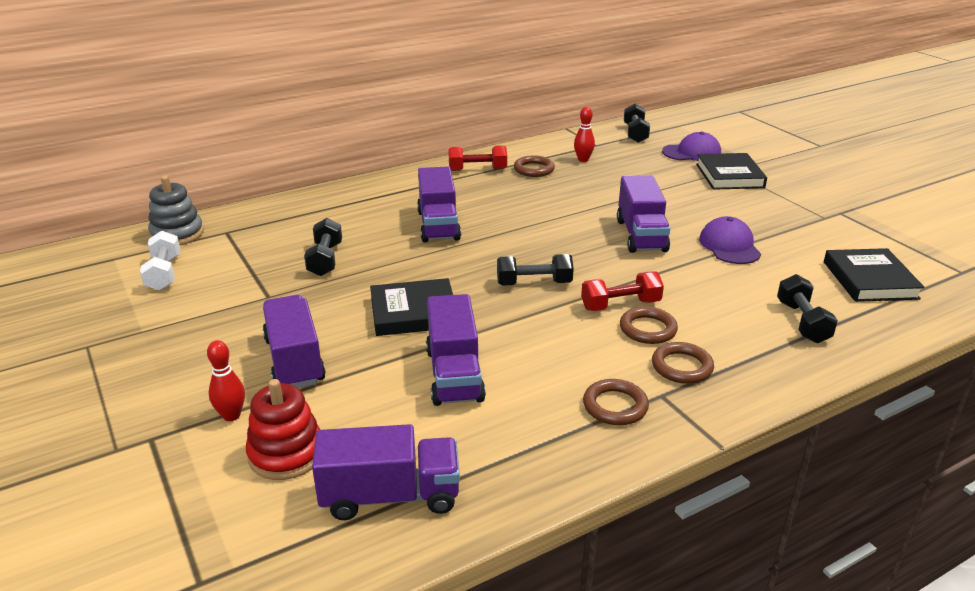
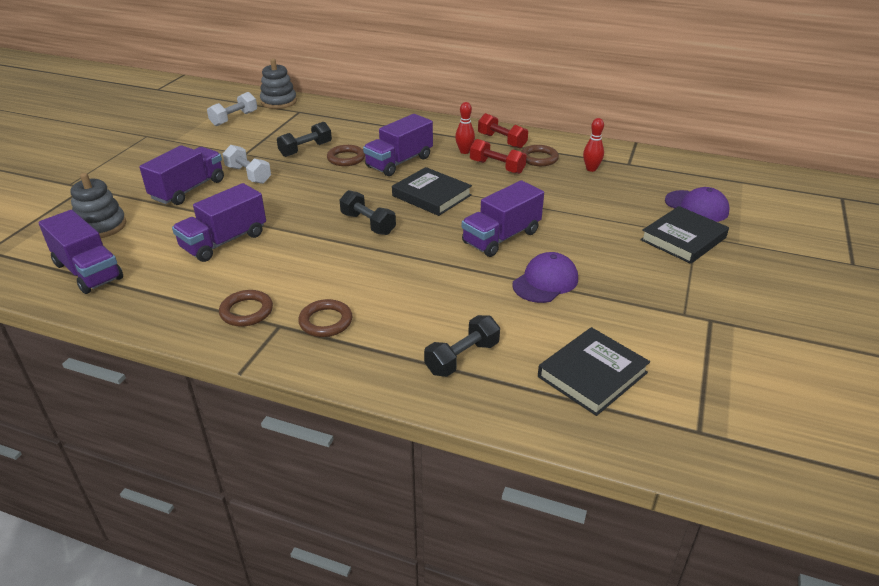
camera: 50 degrees right, 5 degrees up
(231, 415) = (121, 197): red bowling pin -> red bowling pin (464, 151)
(286, 454) = (101, 226): red stacking toy -> grey stacking toy
(325, 311) = (248, 175): none -> white dumbbell
(414, 312) = (279, 200): black book -> black book (431, 195)
(620, 305) = (381, 267): red dumbbell -> red dumbbell (497, 167)
(635, 133) = (684, 170): black dumbbell -> none
(648, 329) = (361, 289): brown ring -> brown ring (346, 158)

